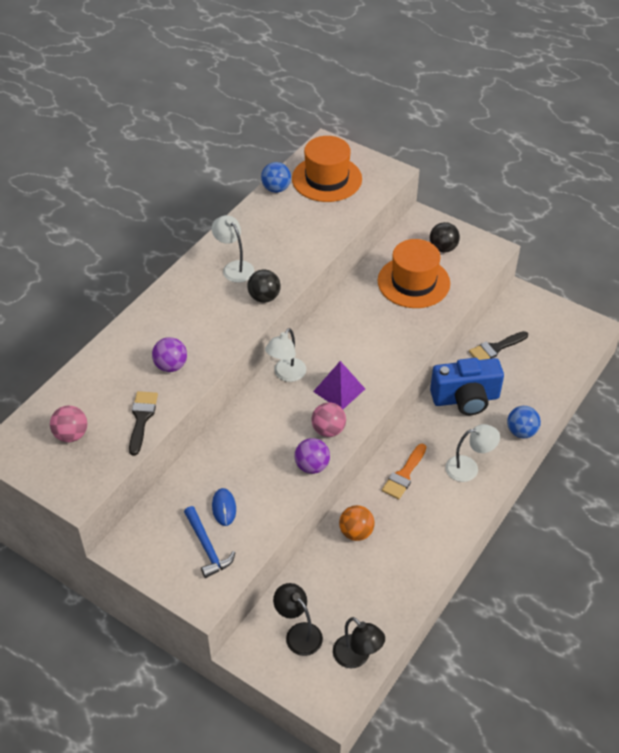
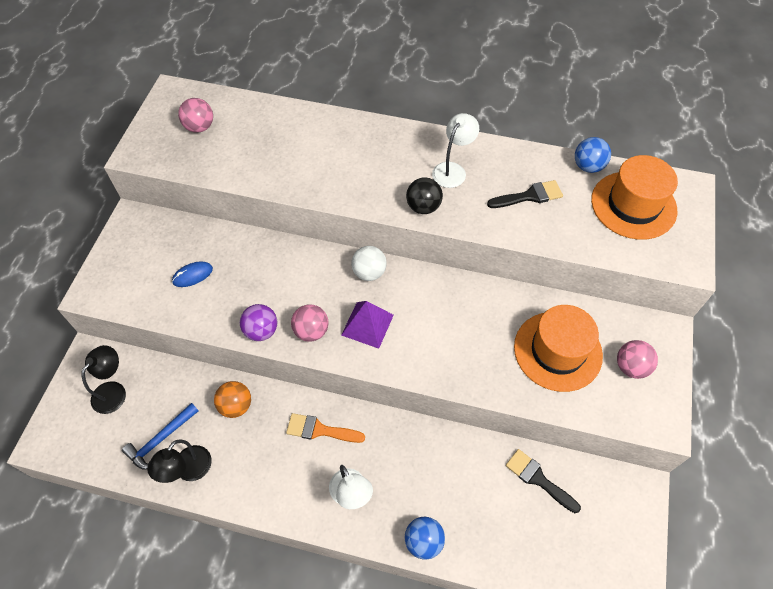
camera: 70 degrees right, 10 degrees up
(142, 418) = (232, 166): black brush -> black brush (529, 196)
(171, 366) = (302, 165): purple ball -> none
(207, 547) = (146, 277): blue hammer -> blue hammer (160, 440)
(286, 374) = (369, 272): white lamp -> white ball
(357, 657) = (96, 449): black lamp -> black lamp (188, 470)
(443, 248) = (631, 367): black ball -> pink ball
(465, 399) = (447, 465): blue camera -> none

